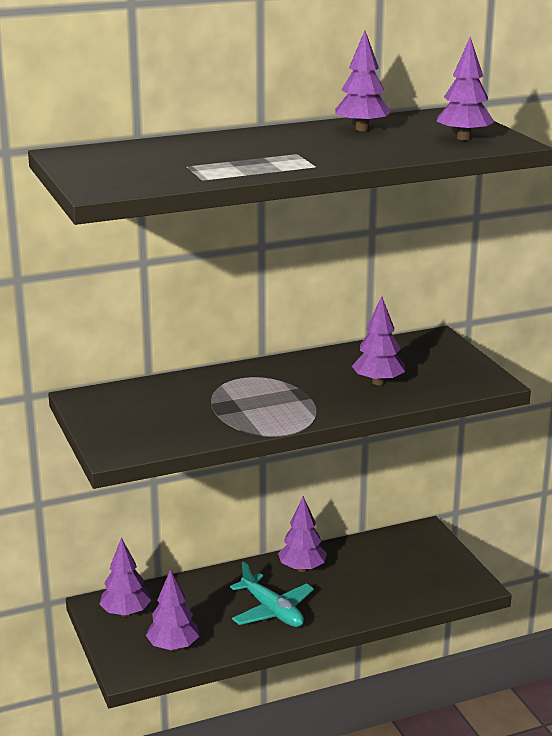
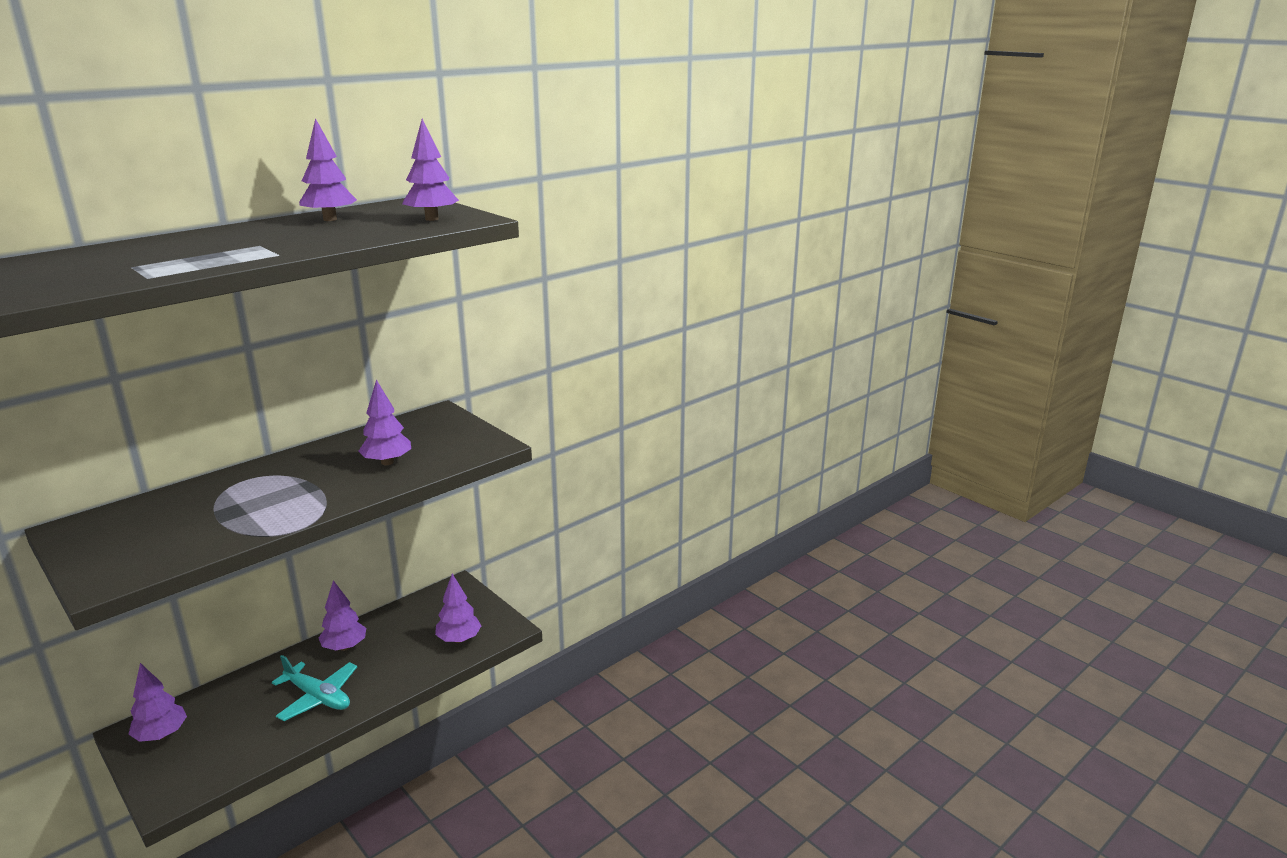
camera: 20 degrees left, 0 degrees up
(173, 647) = (215, 760): purple tree -> purple tree (459, 639)

